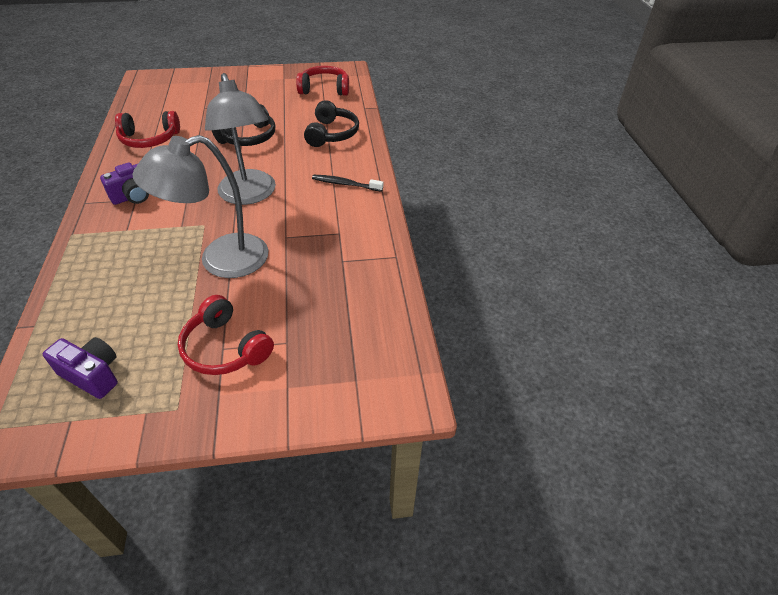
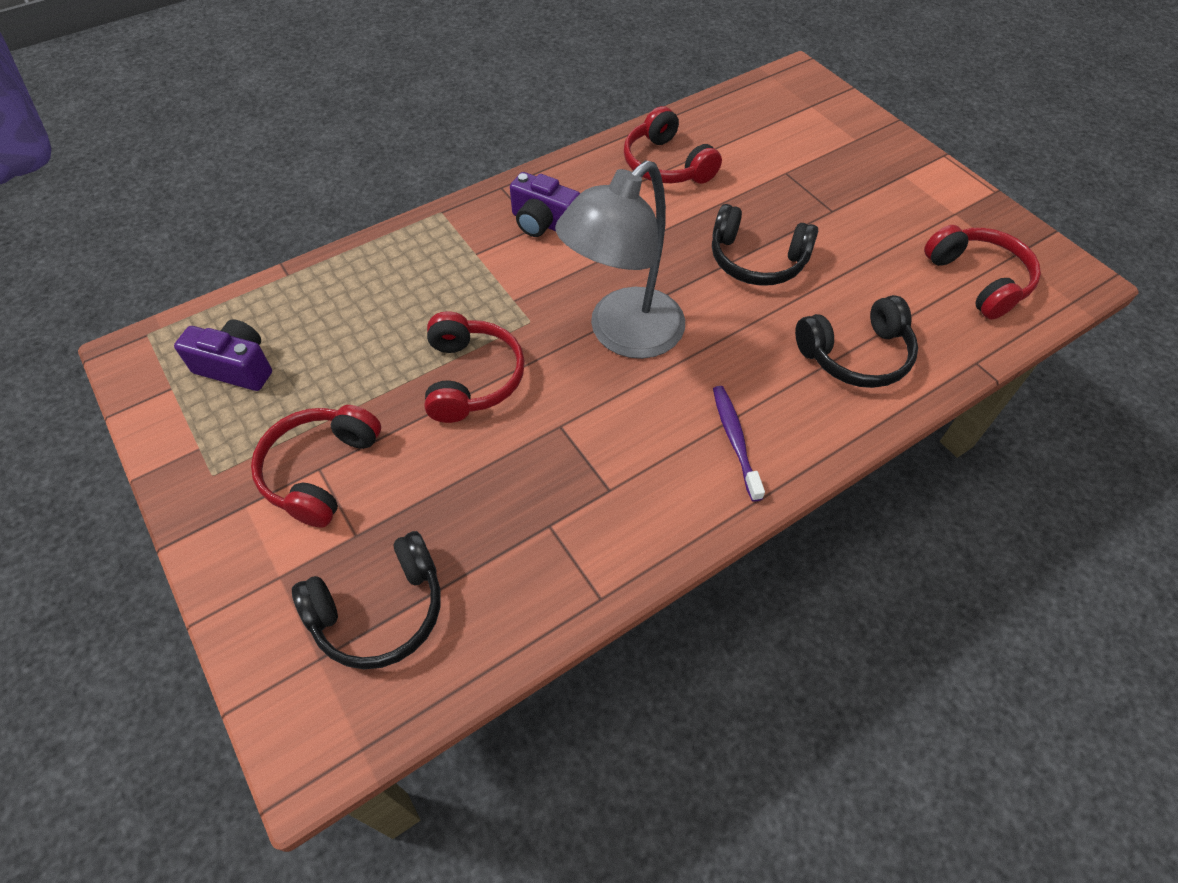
camera: 65 degrees right, 10 degrees up
(92, 375) = (236, 367): purple camera -> purple camera turned 75 degrees counterclockwise
(220, 260) = (472, 378): grey lamp -> red headphones
(344, 344) = (380, 611): none -> black headphones
(345, 184) = (735, 440): black toothbrush -> purple toothbrush

